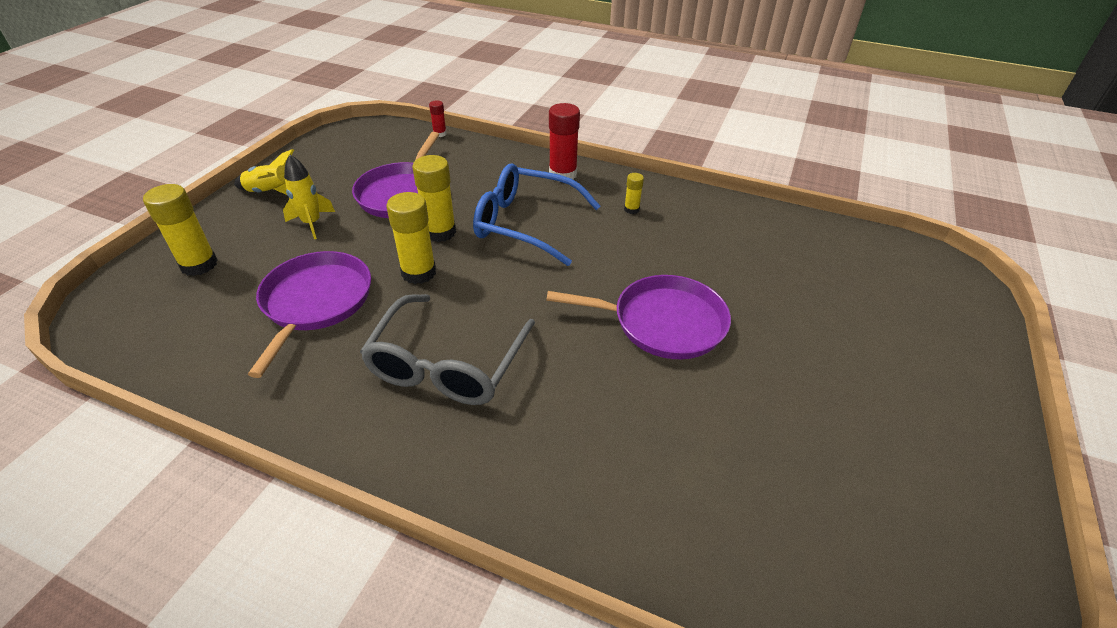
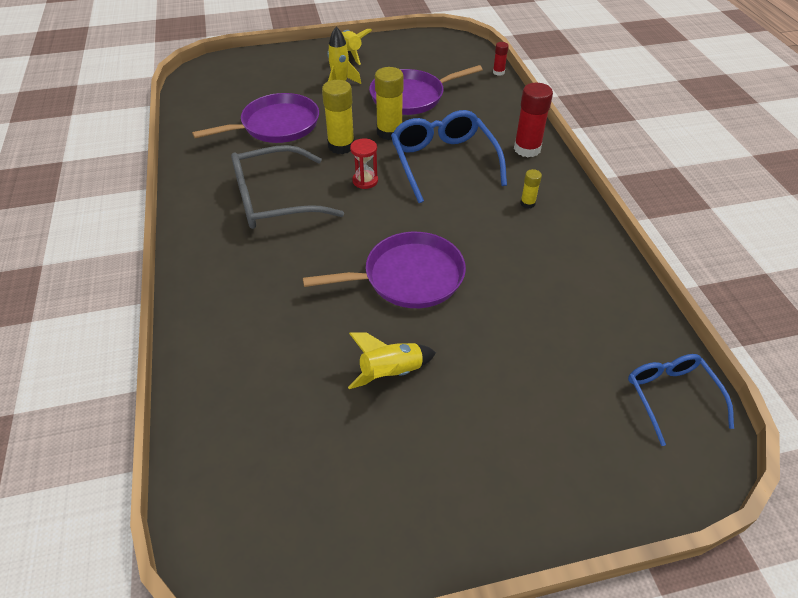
camera: 55 degrees right, 5 degrees up
(199, 265) = (265, 72): yellow glue stick -> none
(495, 283) = (365, 181): none -> red hourglass
(662, 322) = (408, 277): purple pan -> purple pan turned 75 degrees counterclockwise
(780, 395) = (391, 372): none -> yellow rocket
(892, 256) = (671, 396): none -> blue glasses

